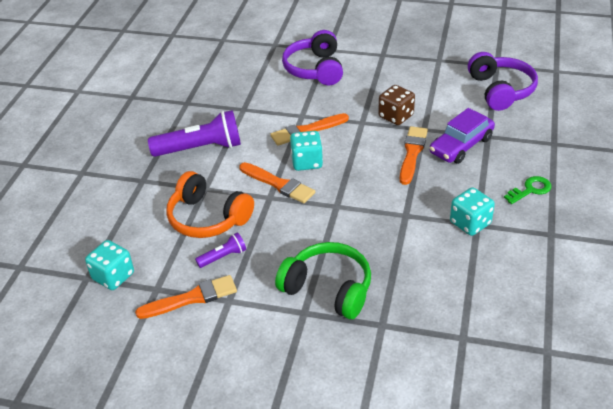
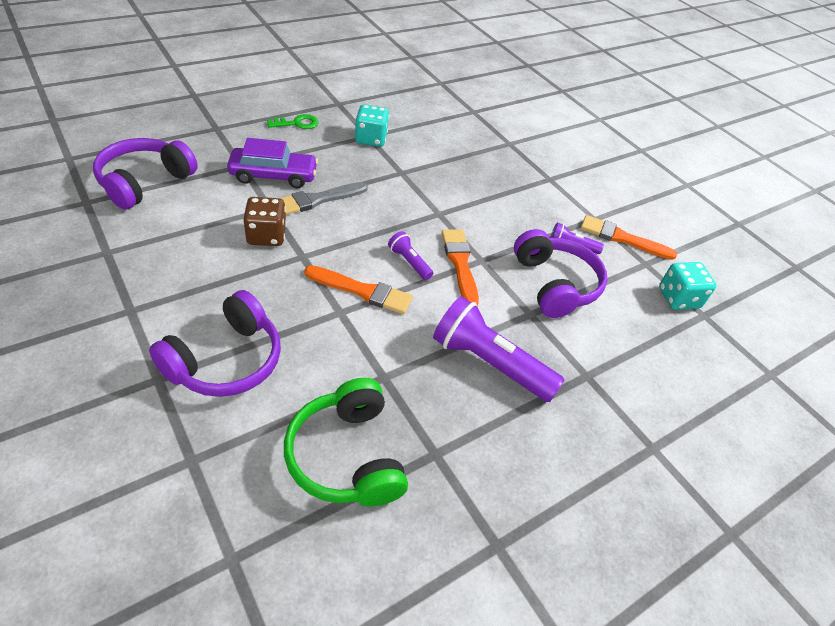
camera: 145 degrees left, 5 degrees up
(207, 218) = (555, 284): orange headphones -> purple headphones
(307, 162) = (409, 262): turquoise dice -> purple flashlight
(328, 288) = (517, 177): green headphones -> green headphones (346, 456)
(412, 153) = (317, 200): orange brush -> grey brush
(530, 190) = (297, 123): green key -> green key turned 150 degrees clockwise

